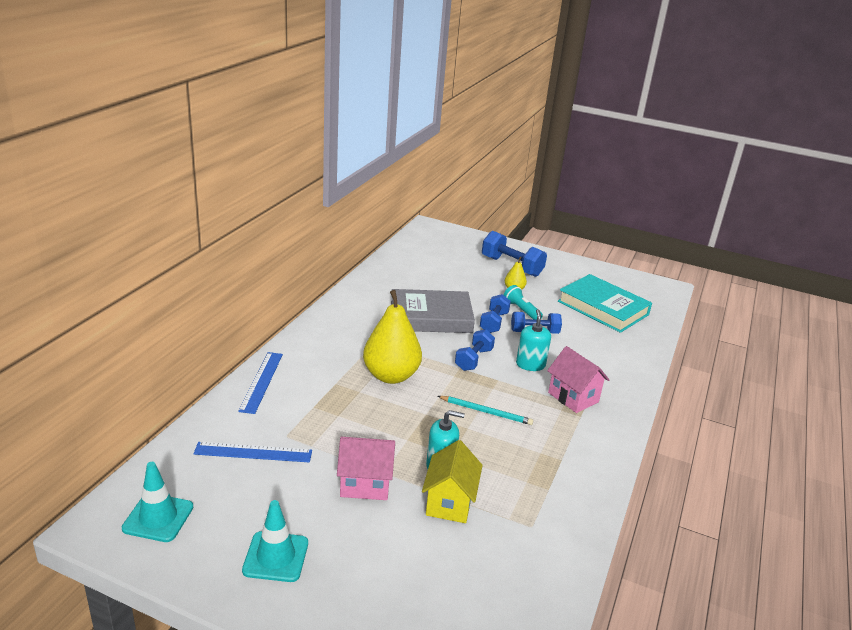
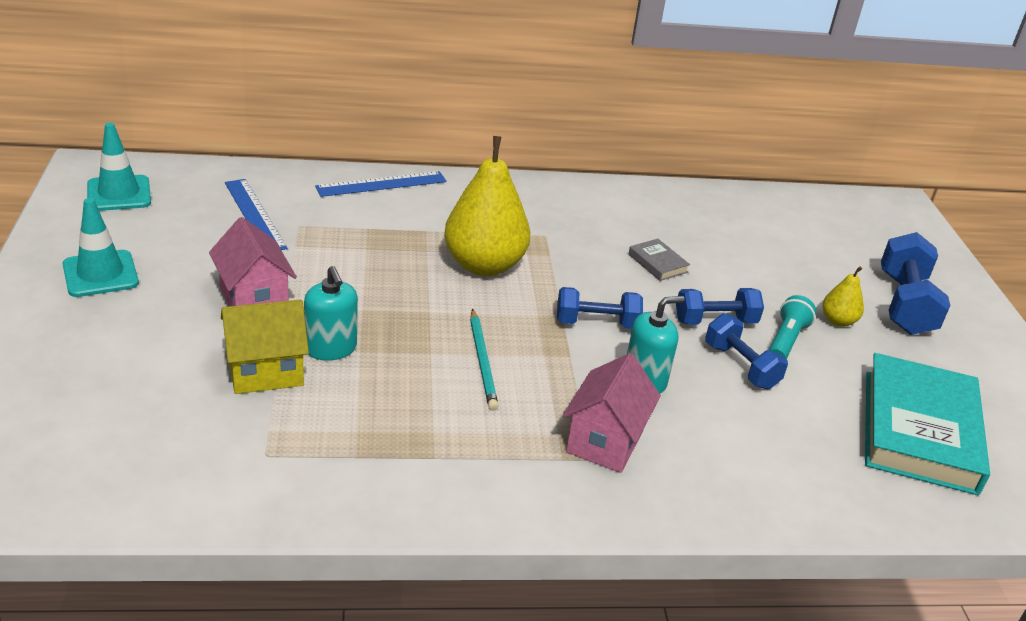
camera: 60 degrees right, 5 degrees up
(431, 317) = (657, 263): grey book -> grey book, size x0.41

